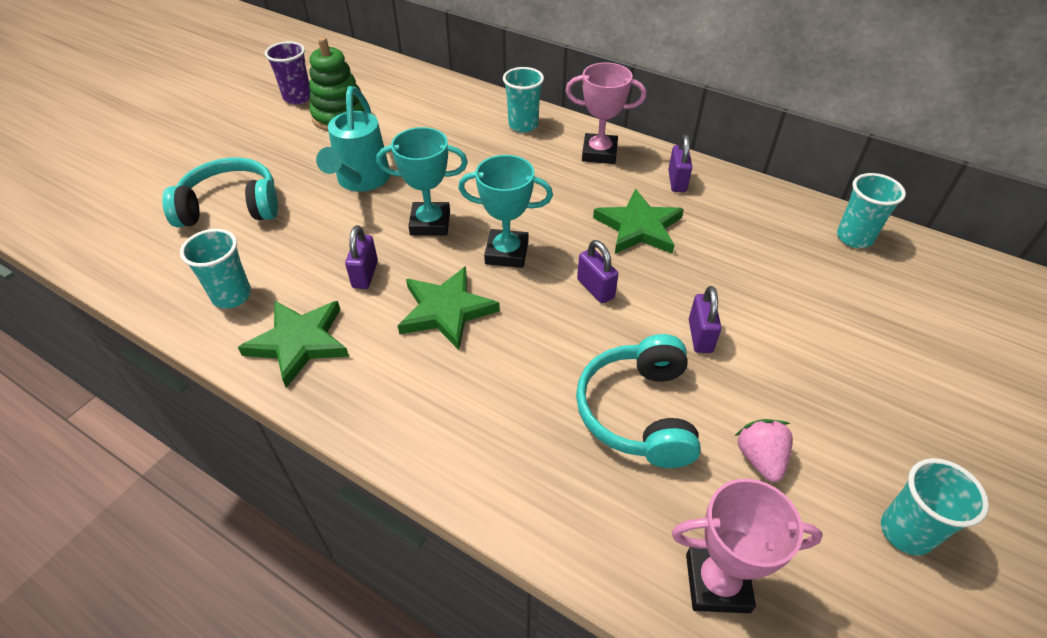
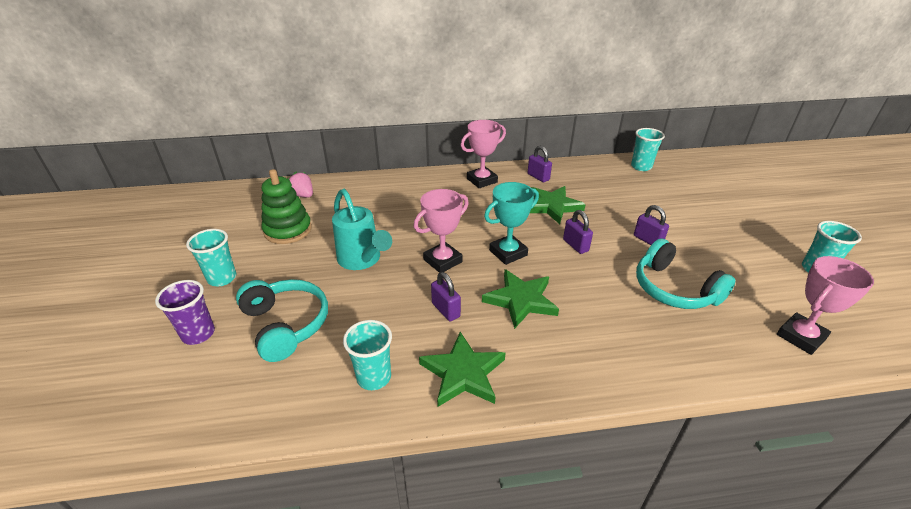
camera: 40 degrees left, 10 degrees down
(231, 207) = (286, 325): turquoise headphones -> turquoise headphones turned 105 degrees clockwise
(297, 98) = (235, 233): purple cup -> purple cup (198, 334)
(430, 223) = (442, 261): turquoise trophy -> pink trophy
(523, 125) = (419, 184): turquoise cup -> turquoise cup (222, 278)
(595, 289) = (575, 245): purple padlock -> purple padlock turned 45 degrees clockwise
(760, 458) = (740, 276): pink strawberry -> pink strawberry (303, 195)

